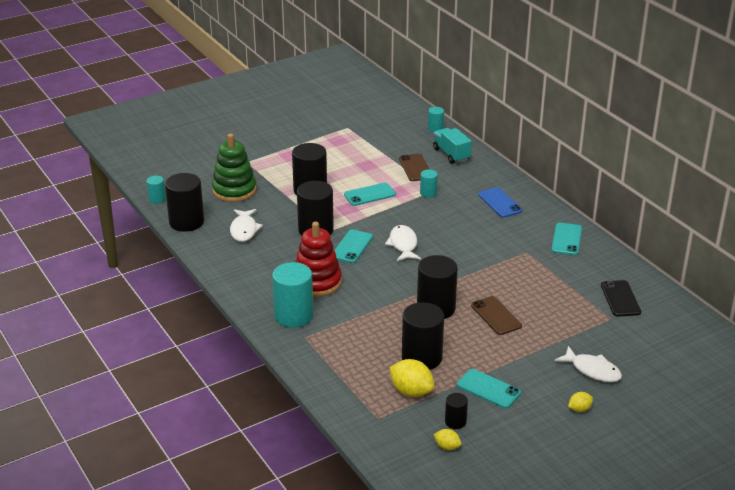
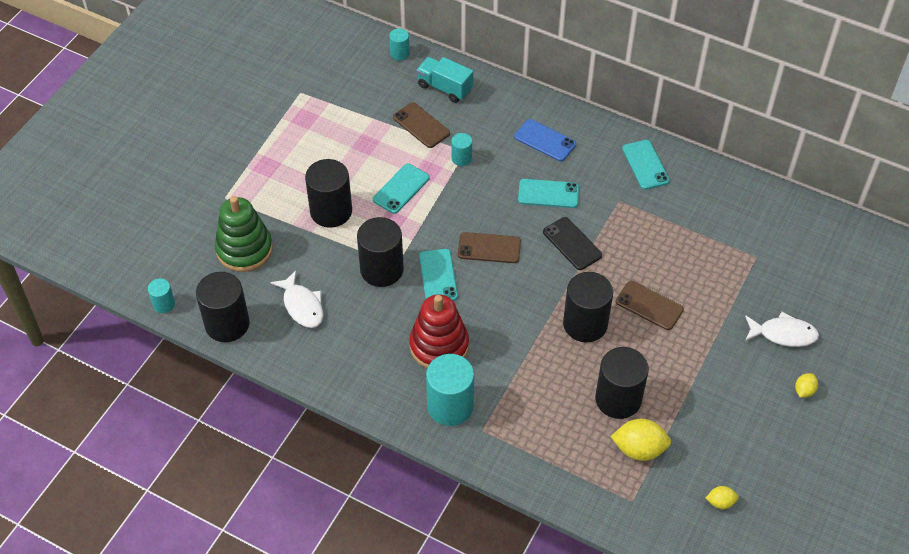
camera: 30 degrees left, 20 degrees up
(403, 244) = (489, 248): white fish -> brown phone
(455, 421) = (706, 466): black cylinder -> none
(488, 389) = (707, 407): turquoise phone -> turquoise phone (548, 194)
(620, 299) = (747, 225): black phone -> black phone (572, 244)

